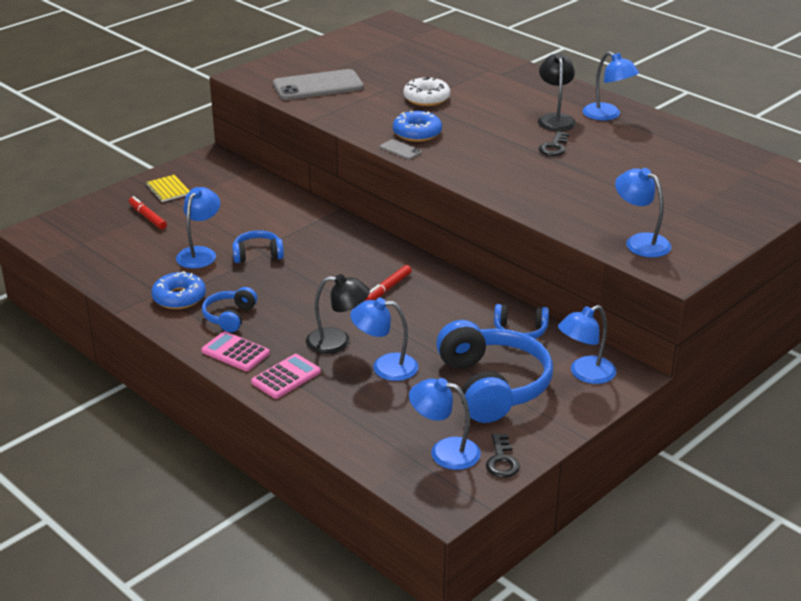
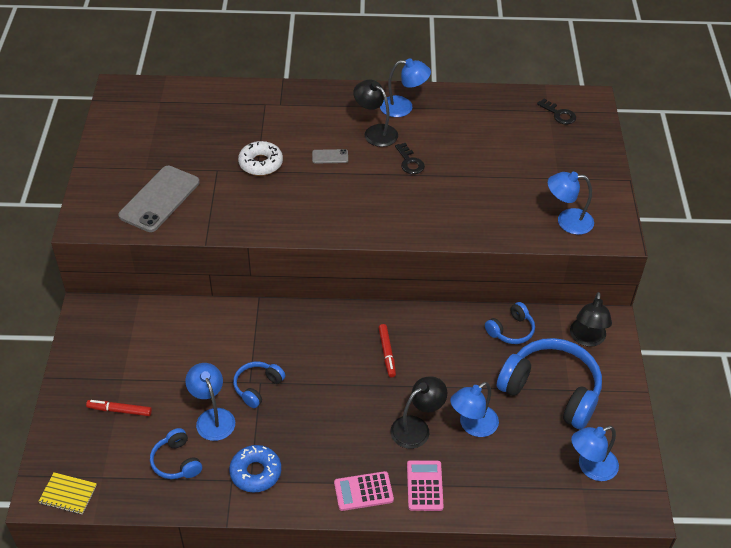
camera: 45 degrees left, 15 degrees up
(168, 190) = (97, 370): yellow notebook -> yellow notebook (68, 494)
(230, 317) = (316, 462): blue headphones -> blue headphones (176, 462)
(400, 150) = (313, 232): grey phone -> grey phone (330, 156)
(417, 133) = (302, 206): blue donut -> none
(502, 460) = (627, 447): black key -> black key (559, 114)
(585, 374) = (587, 339): blue lamp -> black lamp

